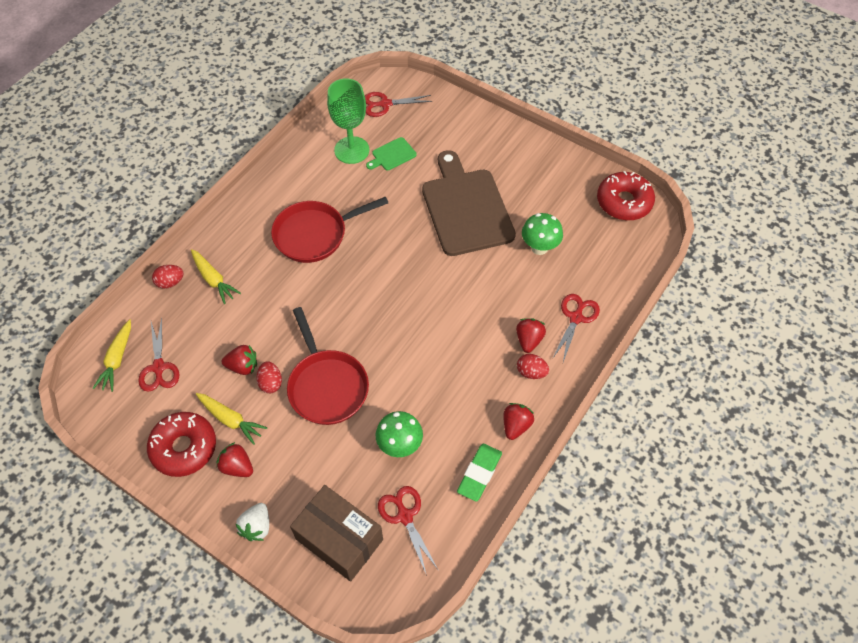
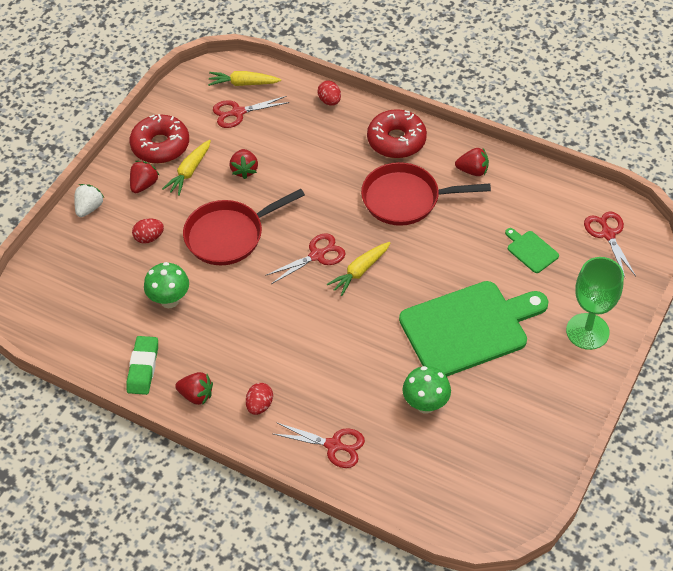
camera: 85 degrees right, 5 degrees down
(213, 279) = (337, 131): yellow carrot -> yellow carrot (360, 271)
(257, 527) = (89, 208): white strawberry -> white strawberry turned 105 degrees clockwise
(271, 383) = (229, 193): red egg -> red egg (149, 238)
(315, 234) = (406, 199): red pan -> red pan turned 60 degrees counterclockwise
(339, 539) = (78, 267): brown box -> none
(351, 150) = (528, 213): green goblet -> green goblet (587, 331)
(405, 516) = (99, 312): red scissors -> red scissors (317, 255)
(466, 208) = (468, 328): brown cutting board -> green cutting board
(479, 473) = (143, 367): green eraser -> green eraser turned 75 degrees clockwise
(529, 340) = (299, 401): red strawberry -> red strawberry (472, 171)
(624, 202) = (513, 493): red donut -> red donut (396, 140)

